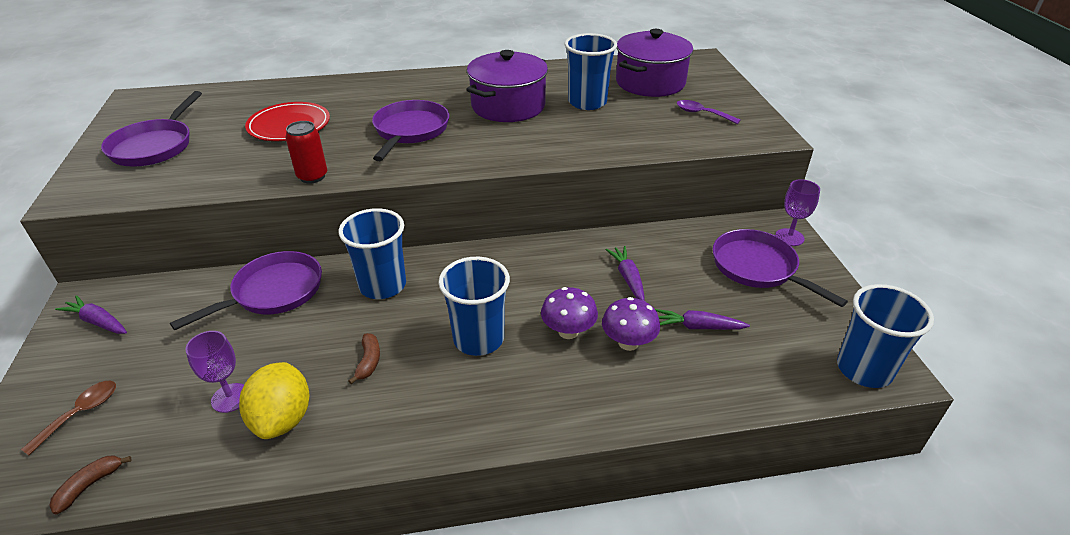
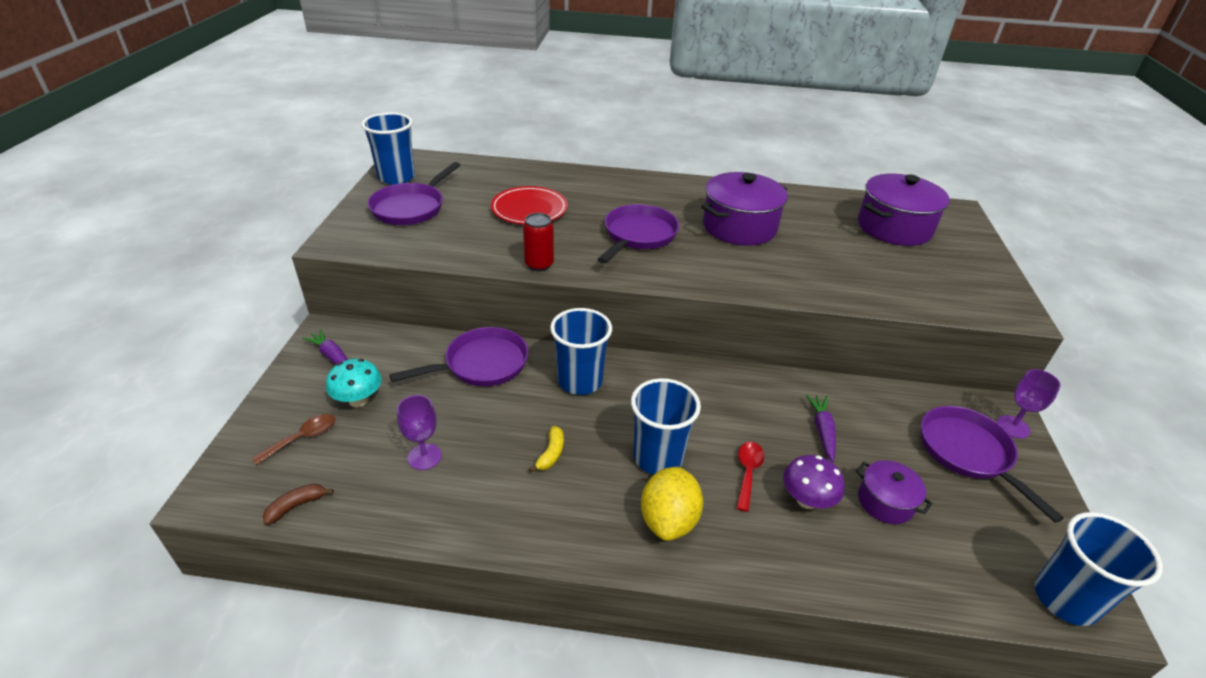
camera: 15 degrees right, 0 degrees up
(140, 359) = (358, 400): none -> turquoise mushroom
(283, 419) = (464, 489): yellow lemon -> yellow lemon (668, 520)
(369, 362) = (551, 454): brown banana -> yellow banana
(568, 331) = (747, 472): purple mushroom -> red spoon
(587, 102) = (821, 238): blue cup -> blue cup (396, 177)
(698, 327) = (885, 502): purple carrot -> purple pot
(701, 114) = (943, 273): purple spoon -> none

